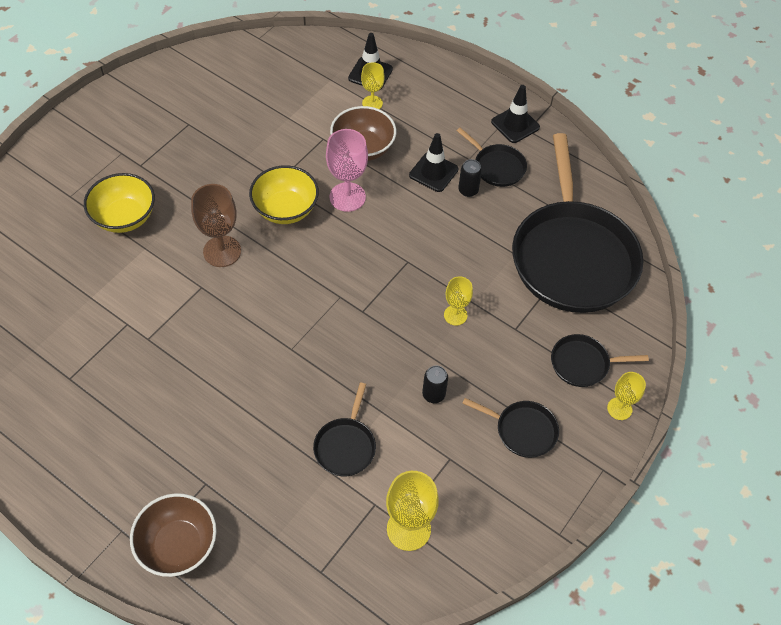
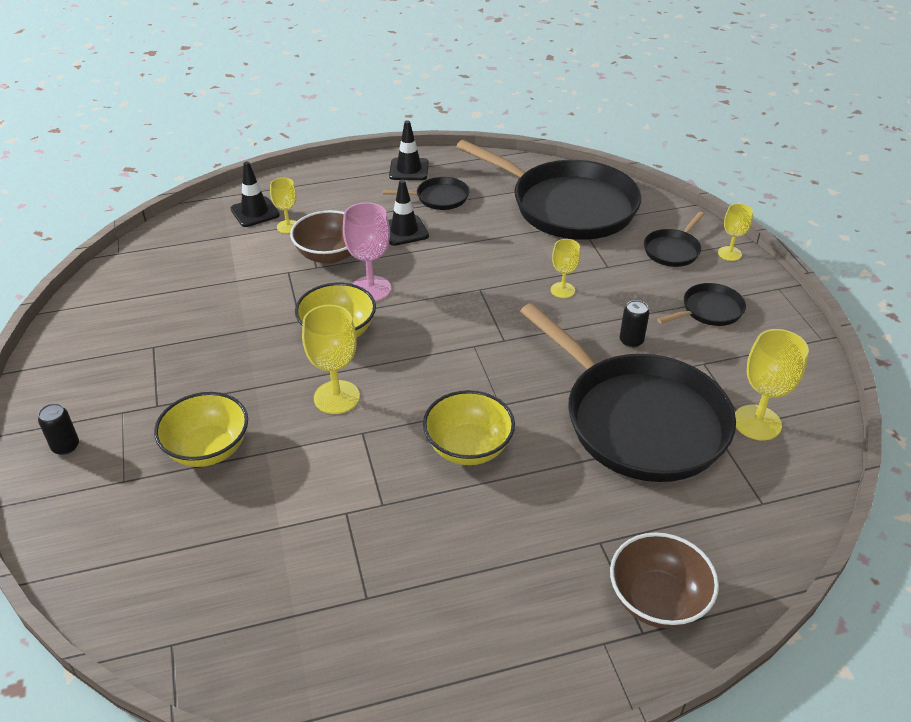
camera: 50 degrees left, 15 degrees down
(222, 251) = (336, 397): brown goblet -> yellow goblet
(234, 355) = (468, 447): none -> yellow bowl
(346, 446) = (639, 420): black pan -> black pan, size x2.34
(468, 190) = (444, 223): black can -> black can (65, 446)

